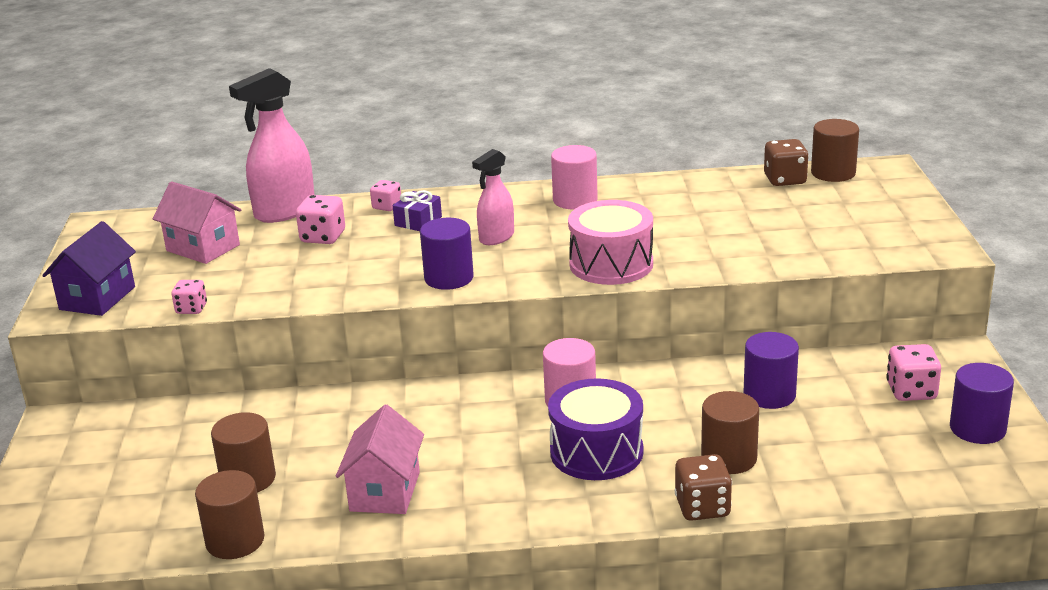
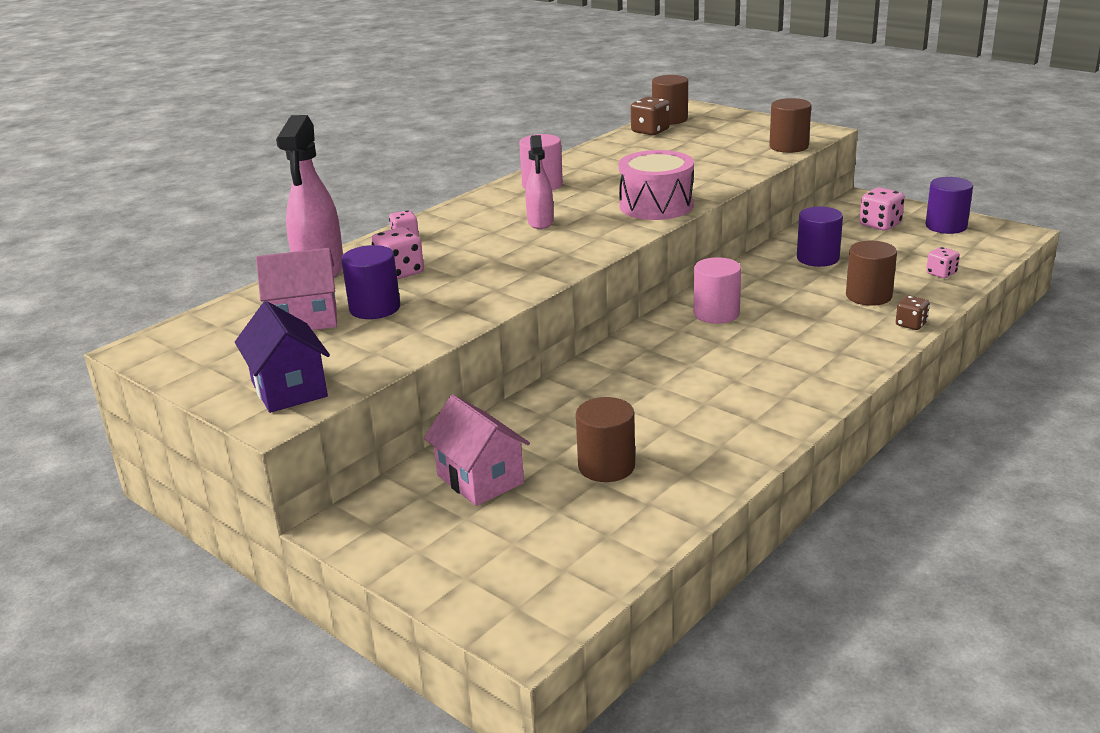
camera: 45 degrees left, 0 degrees up
(191, 309) = (403, 356): pink dice -> pink dice (941, 273)
(235, 541) = (687, 503): brown cylinder -> brown cylinder (789, 147)
(385, 491) = (719, 418): pink house -> pink house (480, 479)
(418, 221) = (454, 236): purple gift -> none
(449, 278) = (566, 254): purple cylinder -> purple cylinder (375, 308)
(596, 452) = (794, 330): purple drum -> none
(702, 507) = (911, 324): brown dice -> brown dice, size x0.65

